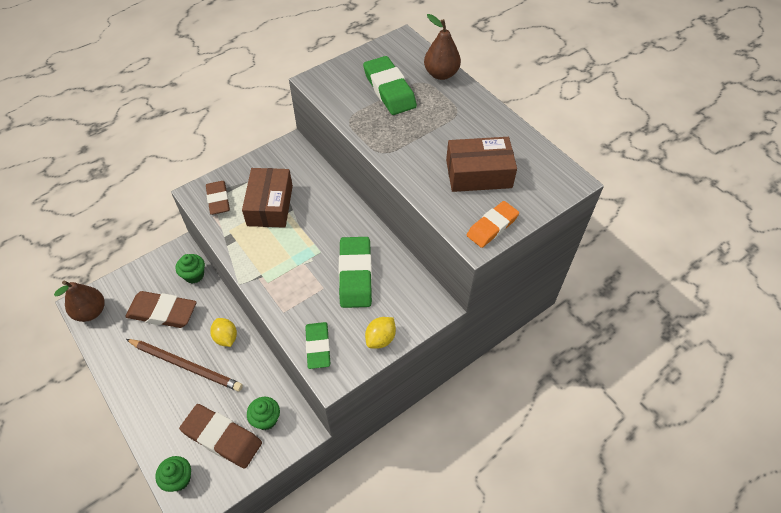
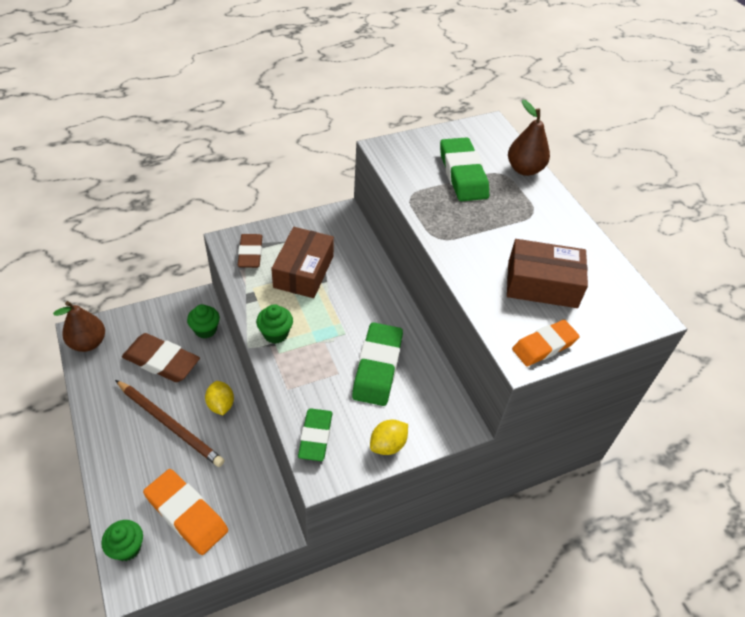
camera: 10 degrees right, 5 degrees down
(222, 437) = (186, 514): brown eraser -> orange eraser
(266, 419) = (240, 506): green cupcake -> green cupcake (275, 334)

